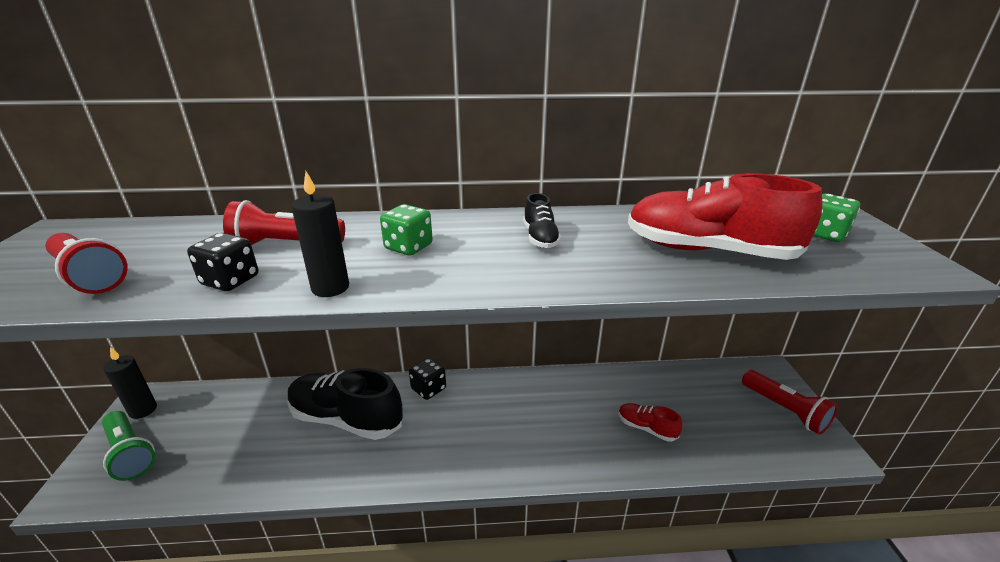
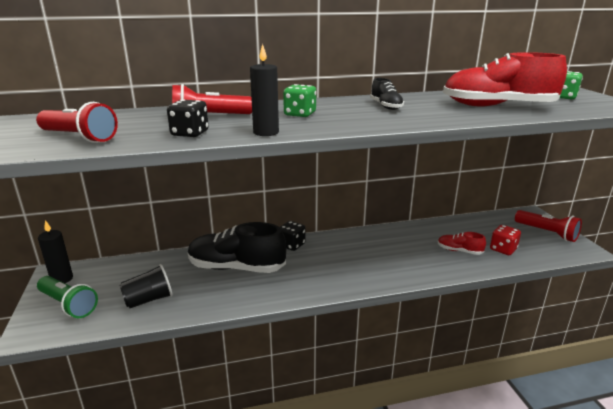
camera: 10 degrees left, 5 degrees down
(221, 459) = (149, 300): none -> black cup
(710, 433) = (503, 249): none -> red dice

